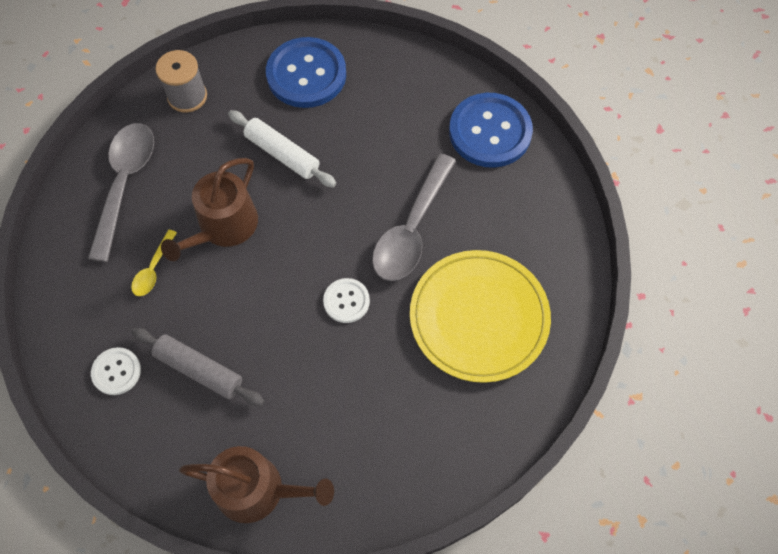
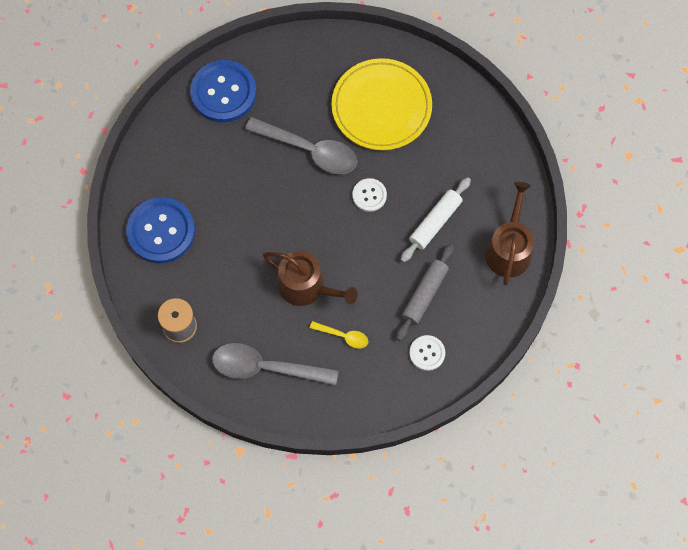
camera: 90 degrees left, 5 degrees up
(282, 154) = (240, 246): white rolling pin -> white rolling pin (435, 222)

